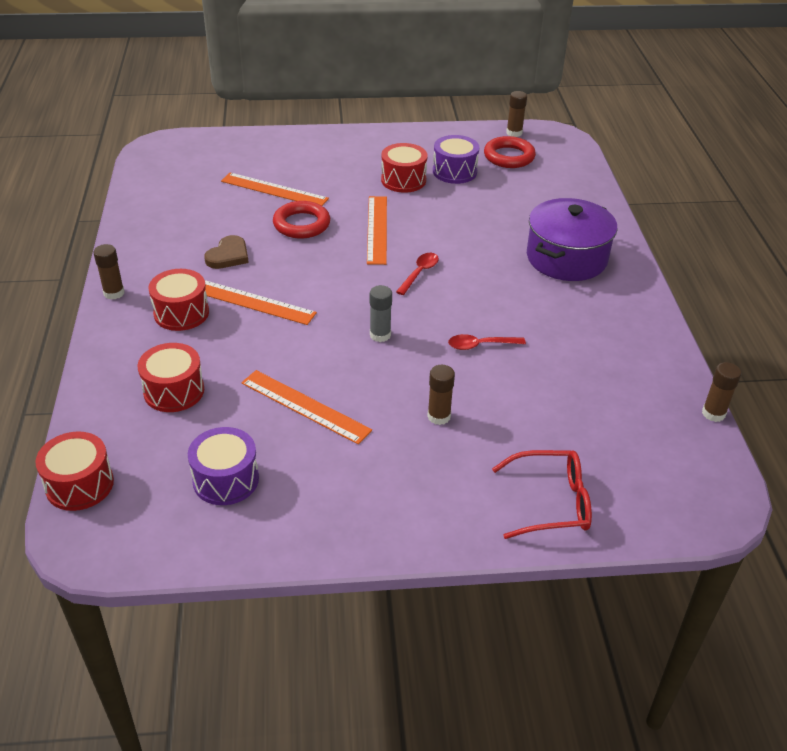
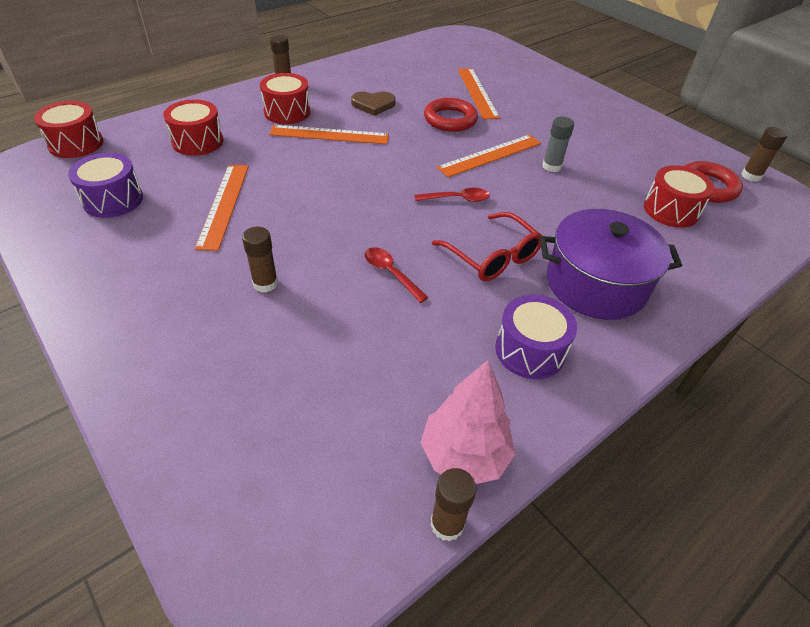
camera: 55 degrees right, 5 degrees up
(253, 302) = (329, 135): orange ruler -> orange ruler turned 75 degrees counterclockwise
(380, 335) = (348, 209): grey glue stick -> grey glue stick (551, 166)
(403, 180) = (578, 143): red drum -> red drum (671, 210)
(454, 171) = (632, 164): purple drum -> purple drum (530, 350)
(551, 502) = (187, 412): red glasses -> red glasses (492, 257)
(670, 385) = (464, 455): none -> pink tree

